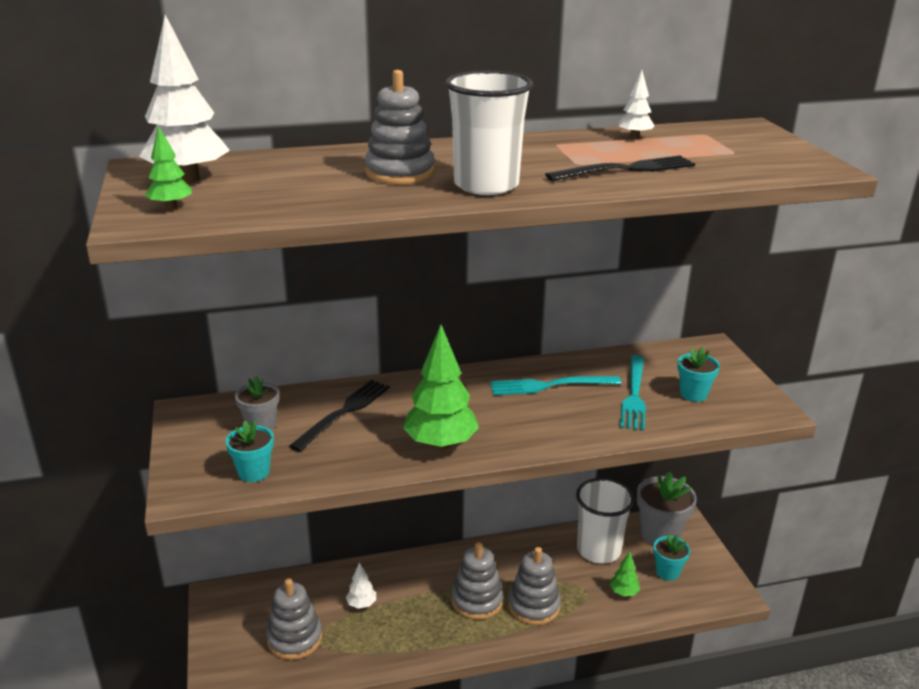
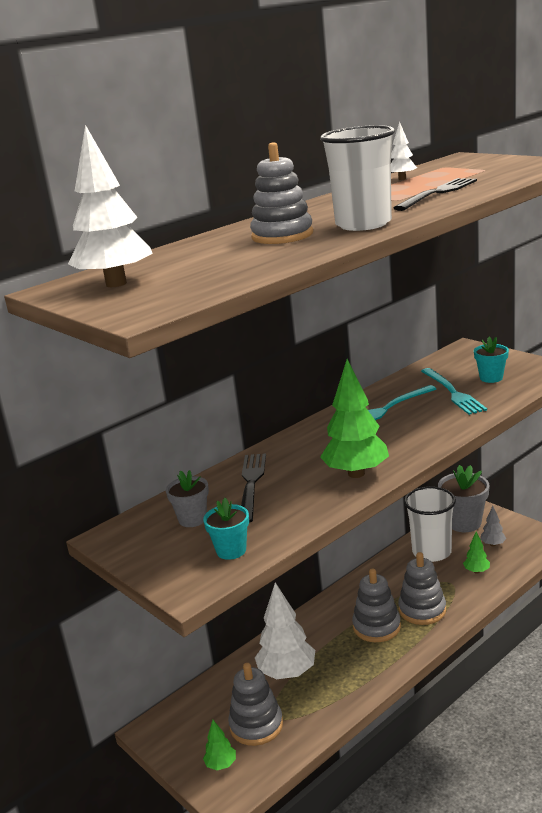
camera: 25 degrees left, 5 degrees down
(171, 207) = (145, 300): green tree -> green tree (221, 765)
(361, 604) = (287, 673): white tree -> white tree, size x2.05
(667, 572) = (493, 544): turquoise flower pot -> grey tree

